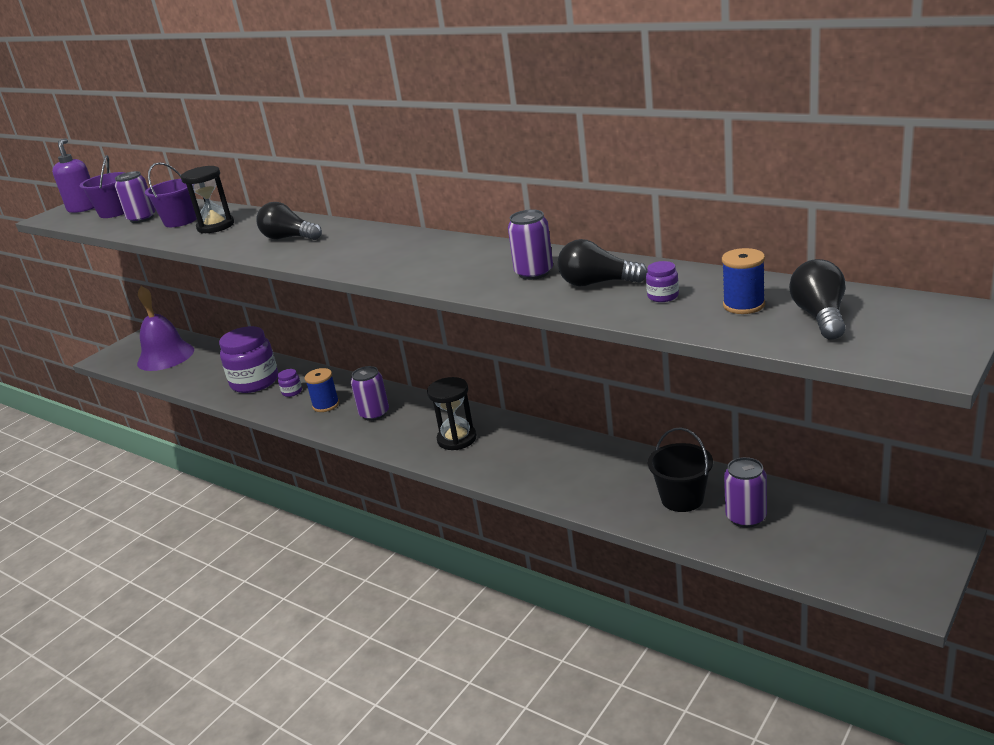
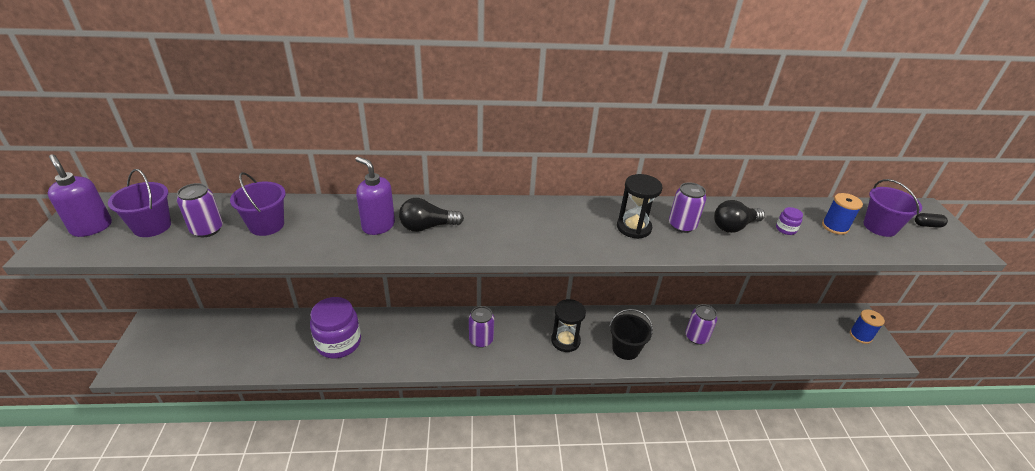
camera: 45 degrees left, 10 degrees up
(165, 356) = (205, 343): purple bell -> none
(216, 226) = (322, 225): black hourglass -> black hourglass (633, 227)
(253, 232) = (378, 226): none -> purple soap dispenser
(292, 392) = (387, 342): purple jar -> none
(326, 405) = (432, 345): blue spool -> blue spool (860, 335)
(682, 499) = (737, 336): black bucket -> black bucket (625, 349)
(746, 517) = (778, 336): purple can -> purple can (696, 337)
(820, 317) = (879, 227): black light bulb -> purple bucket
(916, 328) = (927, 225): none -> black capsule

